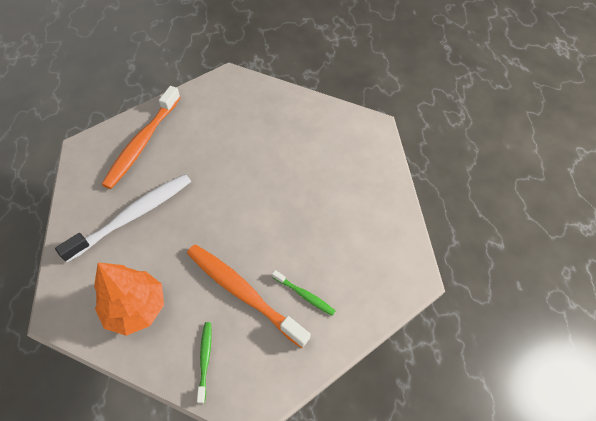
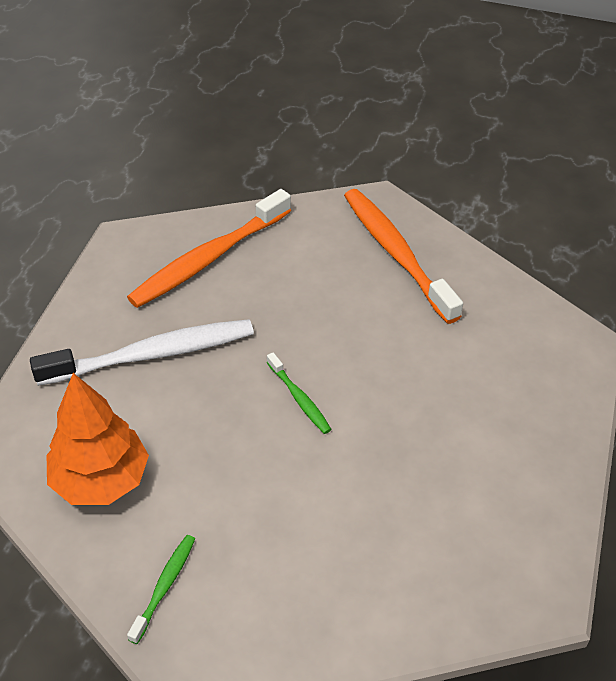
camera: 25 degrees right, 10 degrees down
(243, 293) = (260, 516): orange toothbrush -> orange toothbrush (396, 254)
(304, 295) = (351, 555): green toothbrush -> green toothbrush (299, 398)

